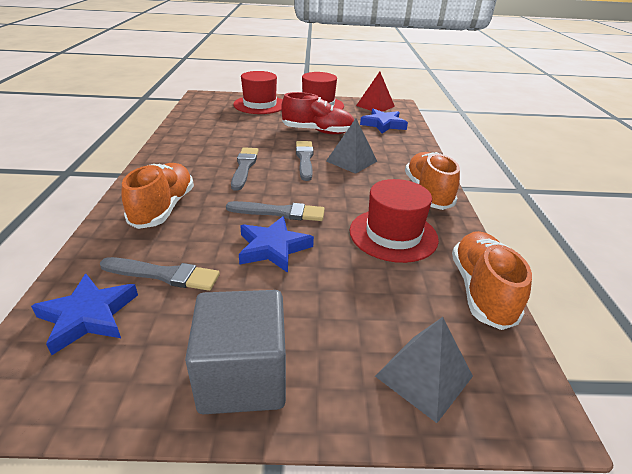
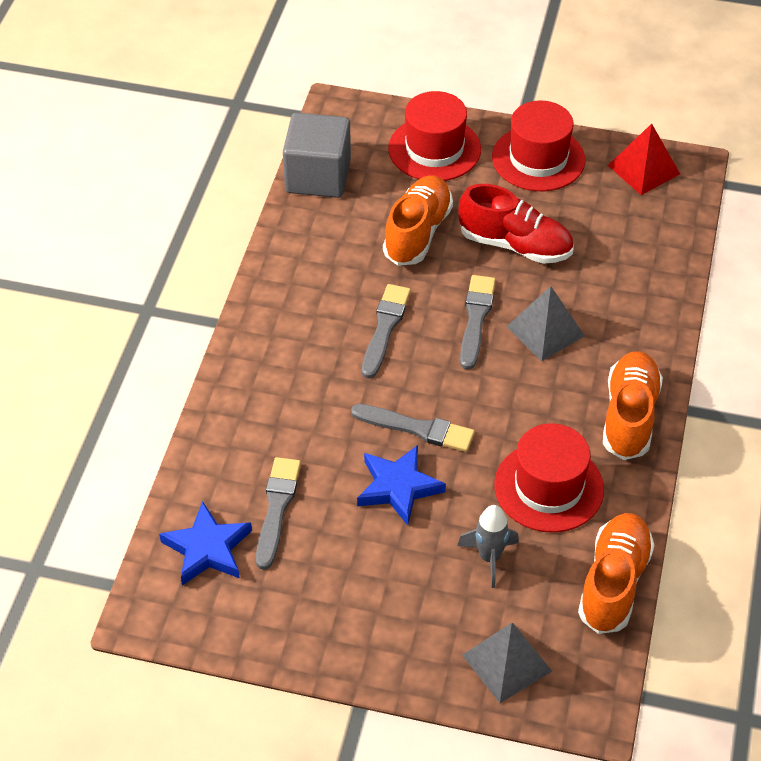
camera: 15 degrees right, 15 degrees up
(163, 208) = (275, 401): orange shoe -> orange shoe (417, 233)
(164, 275) = (277, 508): grey brush -> grey brush turned 105 degrees counterclockwise
(243, 376) = (345, 634): grey cube -> grey cube (318, 176)
(367, 286) = (489, 558): none -> grey rocket
(383, 124) = (634, 233): blue star -> none

